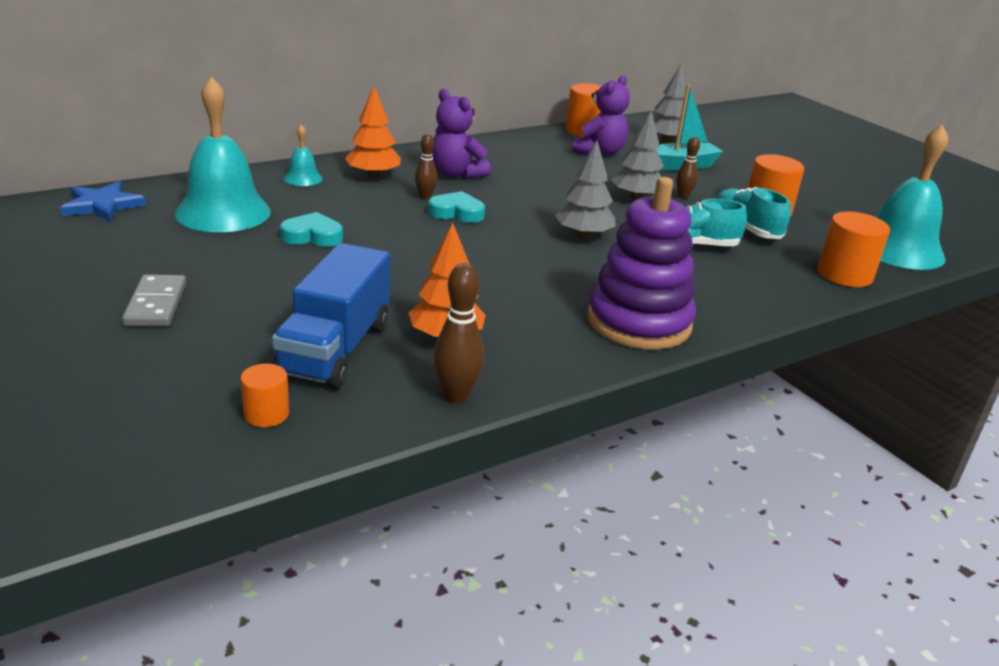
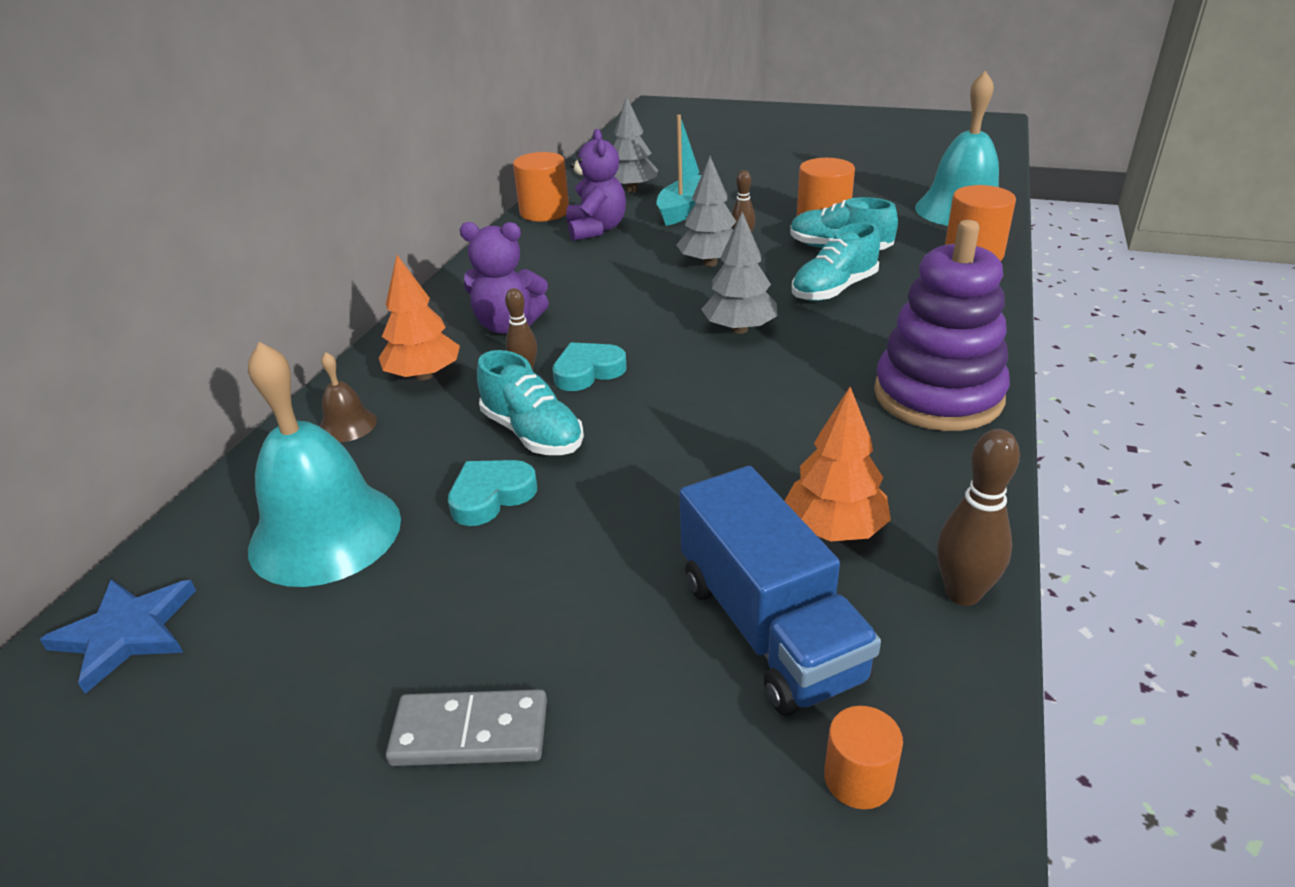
camera: 35 degrees left, 5 degrees up
(156, 304) = (470, 733): grey domino -> grey domino turned 45 degrees counterclockwise
(303, 178) = (347, 425): turquoise bell -> brown bell
(378, 223) = (532, 433): none -> turquoise shoe

